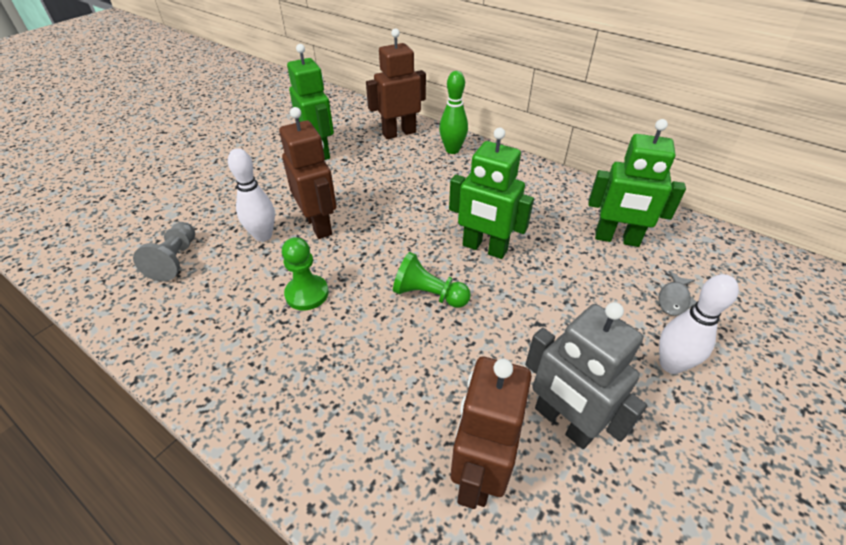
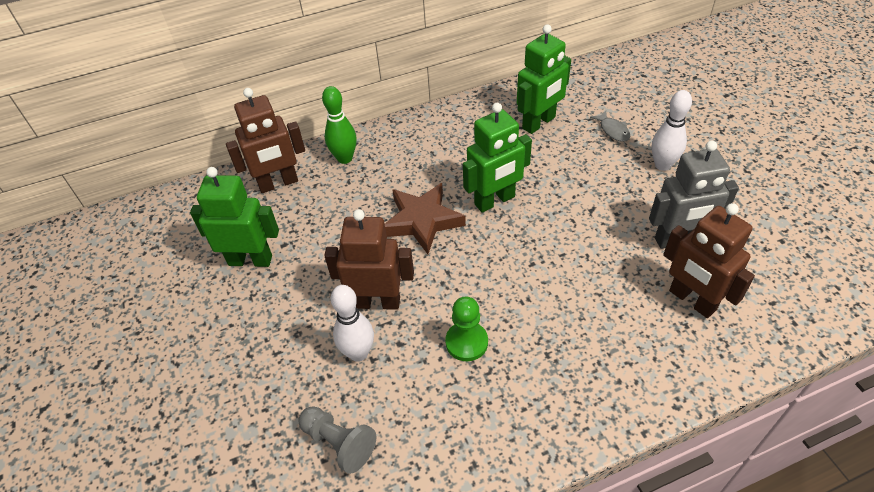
camera: 55 degrees left, 5 degrees up
(399, 133) = (278, 183): brown robot -> brown robot turned 120 degrees counterclockwise
(422, 215) = (422, 221): none -> brown star
(428, 295) = (523, 259): green pawn -> none

